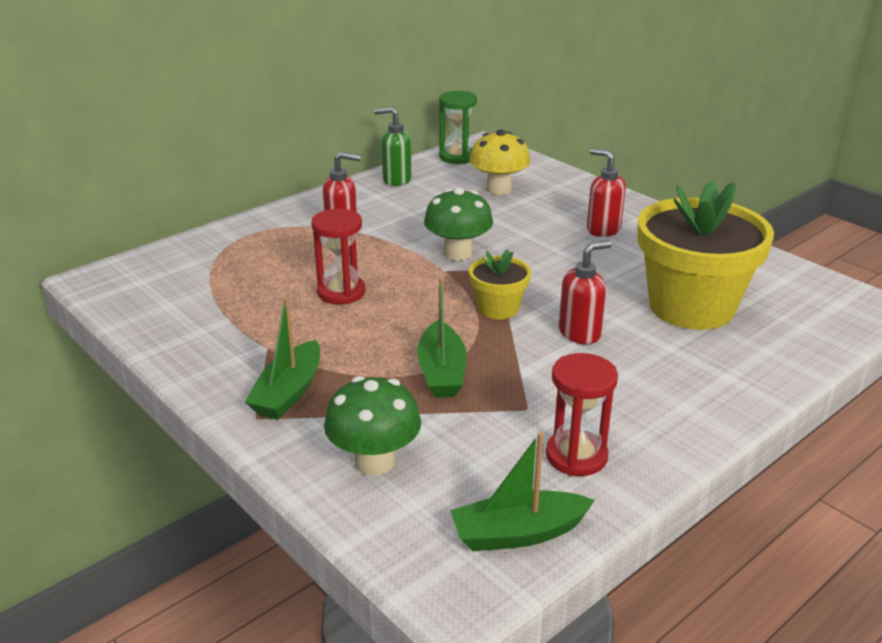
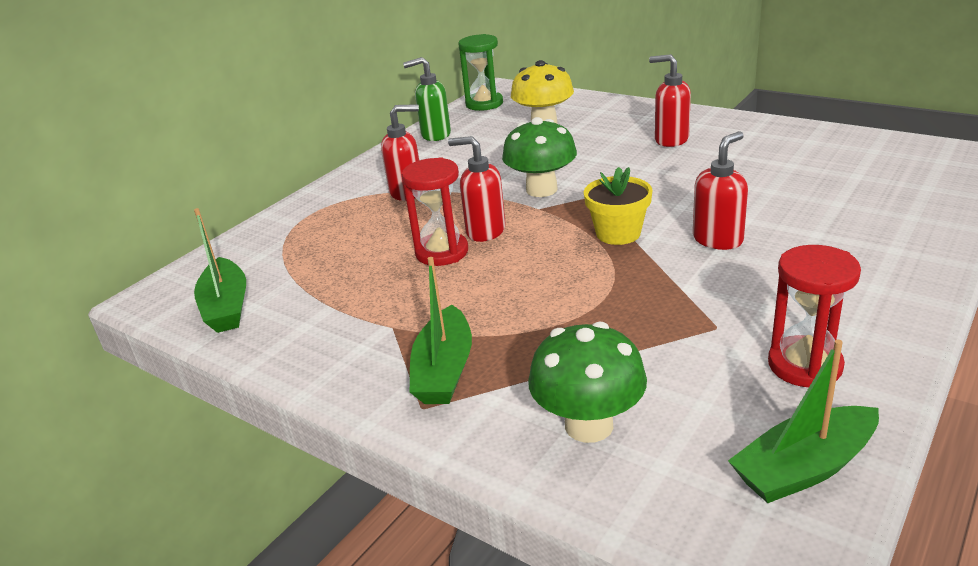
camera: 10 degrees left, 0 degrees up
(387, 281) = (485, 231): none -> red soap dispenser
(441, 372) = (601, 310): green boat -> green boat (226, 307)
(691, 307) = (808, 191): yellow flower pot -> none

